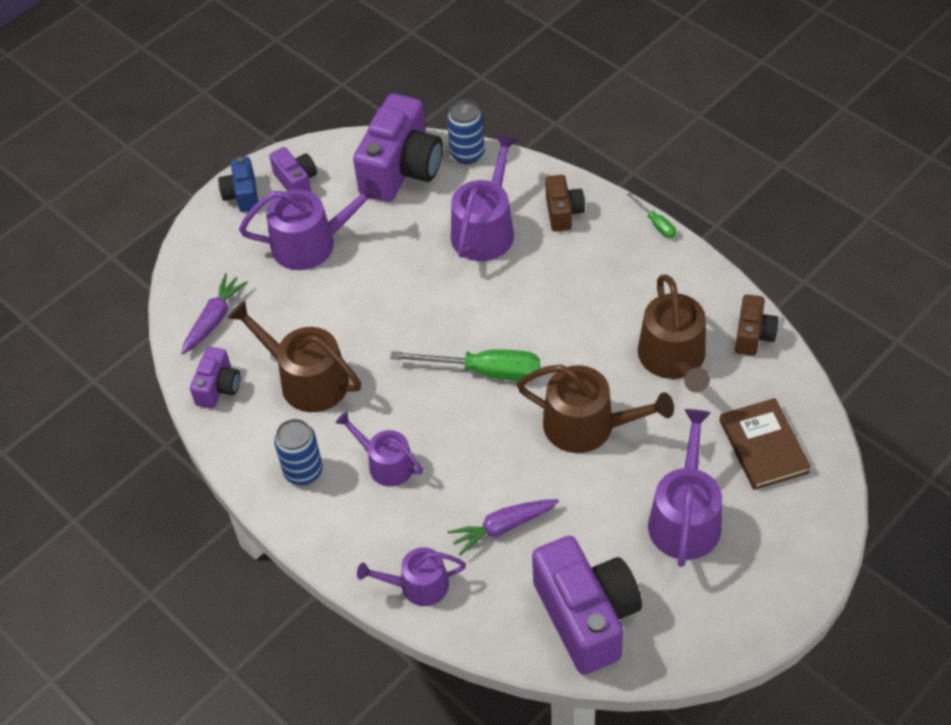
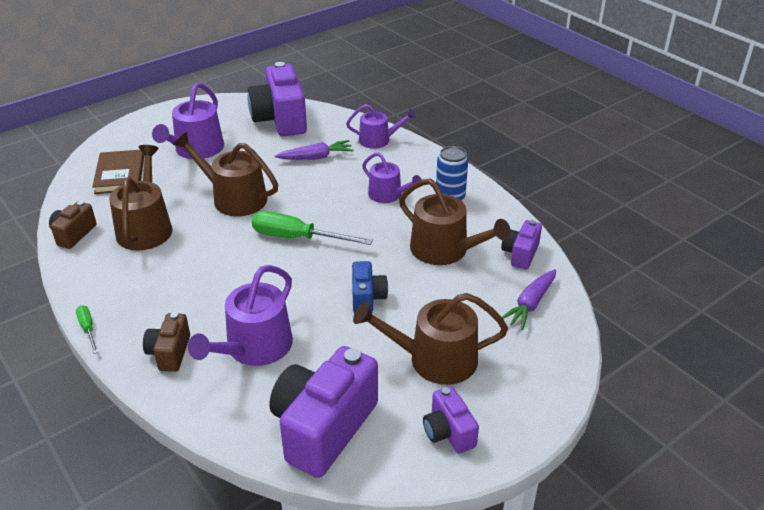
camera: 175 degrees left, 15 degrees down
(242, 195) = (512, 425): blue camera -> blue camera (367, 298)
(311, 243) = (434, 359): purple watering can -> brown watering can
(467, 154) = (242, 435): blue can -> none

